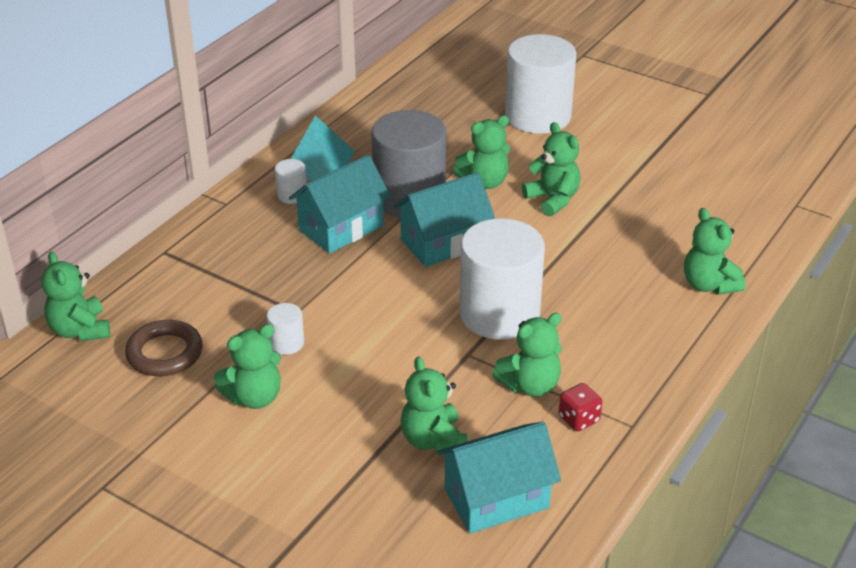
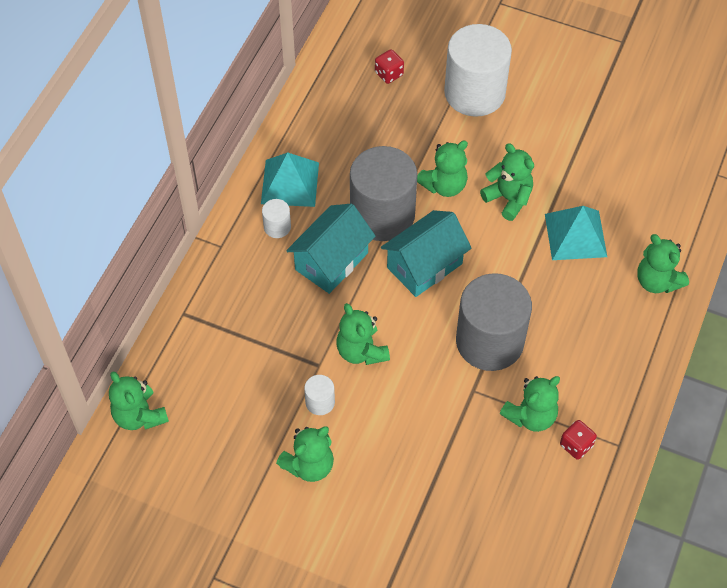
camera: 10 degrees left, 20 degrees up
(165, 353) = (220, 429): brown ring -> none
(433, 440) = (465, 486): green teddy bear -> green teddy bear (361, 351)
(450, 94) = (389, 74): none -> red dice
(496, 498) = (527, 536): turquoise house -> none
(499, 314) = (489, 341): white cylinder -> grey cylinder
(621, 236) = (575, 235): none -> turquoise pyramid

